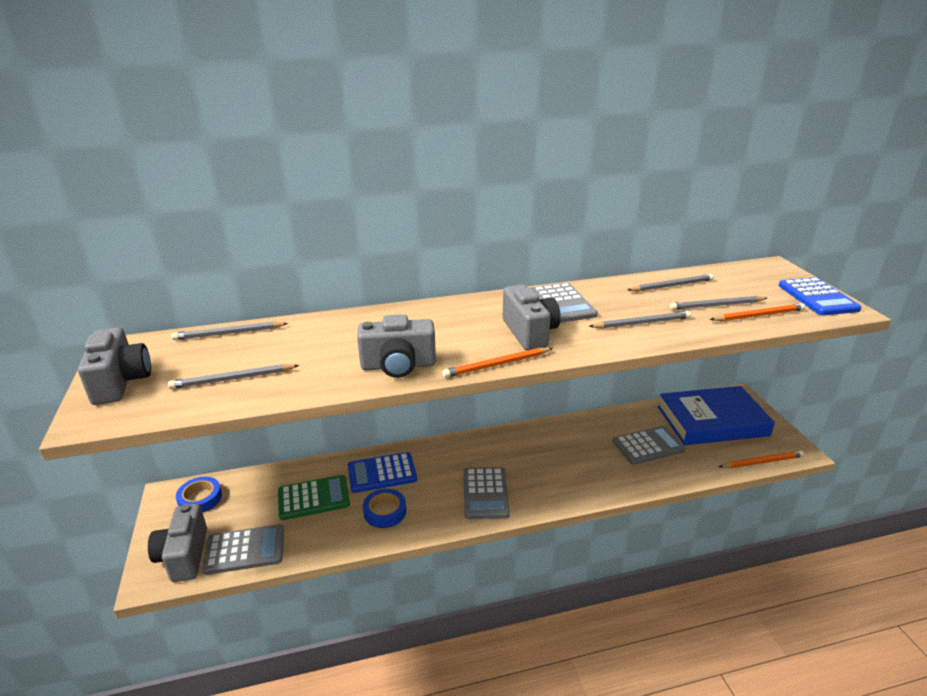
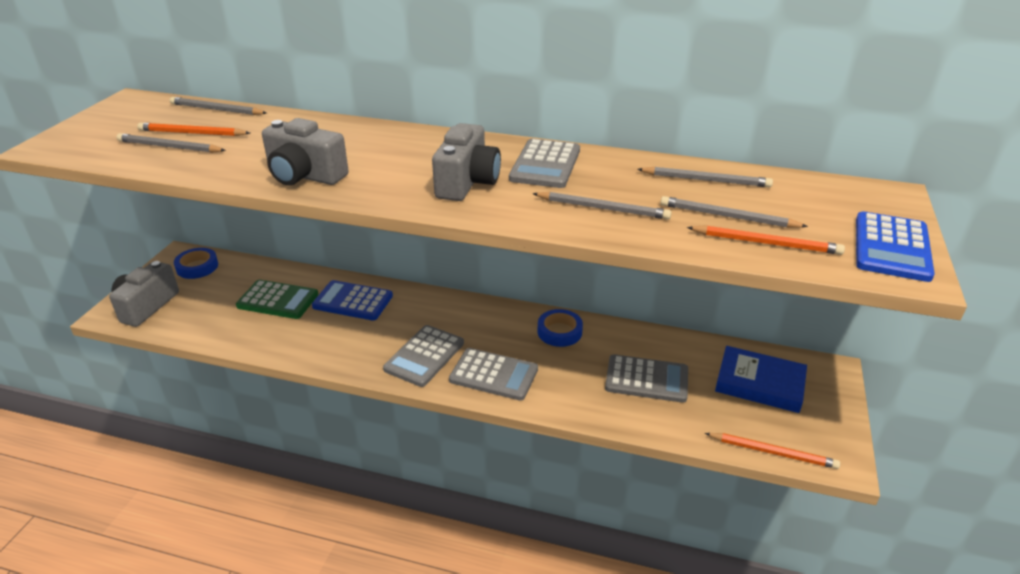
camera: 30 degrees right, 5 degrees up
(121, 382) = (97, 126): grey camera -> none
(245, 550) = (189, 320): grey calculator -> grey calculator (493, 375)
(385, 511) = (321, 335): blue tape -> blue tape (559, 332)
(497, 365) = (389, 202): orange pencil -> orange pencil (192, 133)
(712, 421) = (759, 383): blue book -> blue book, size x0.66

